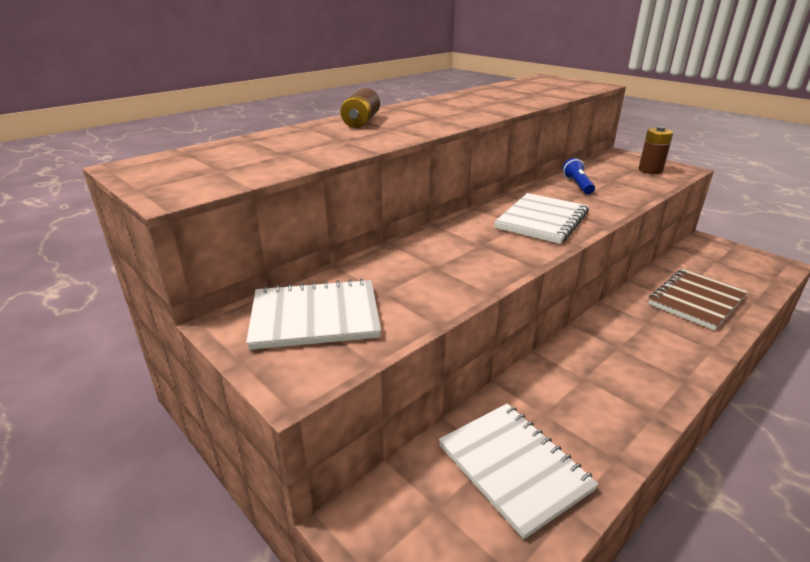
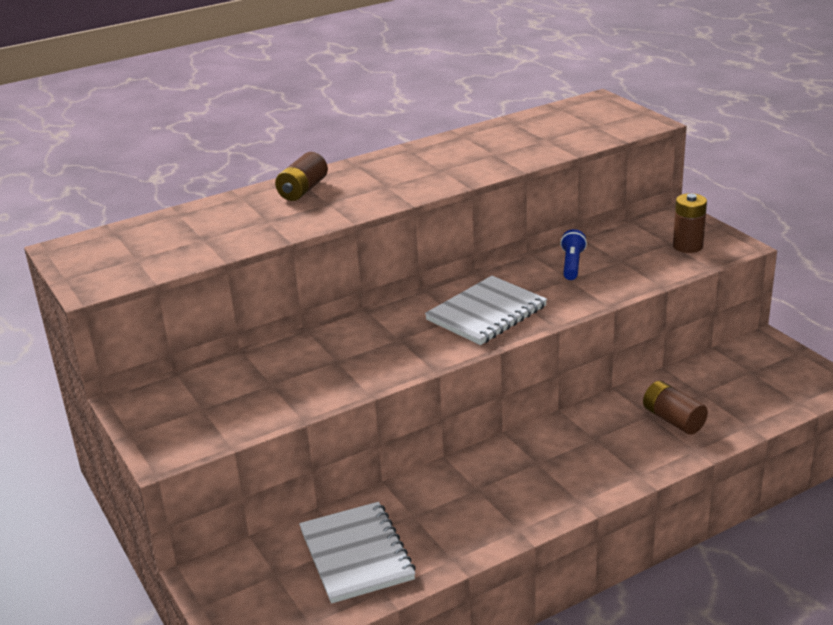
camera: 15 degrees right, 0 degrees up
(315, 317) = (202, 402): white notebook -> none
(696, 301) = (673, 420): brown notebook -> brown battery

